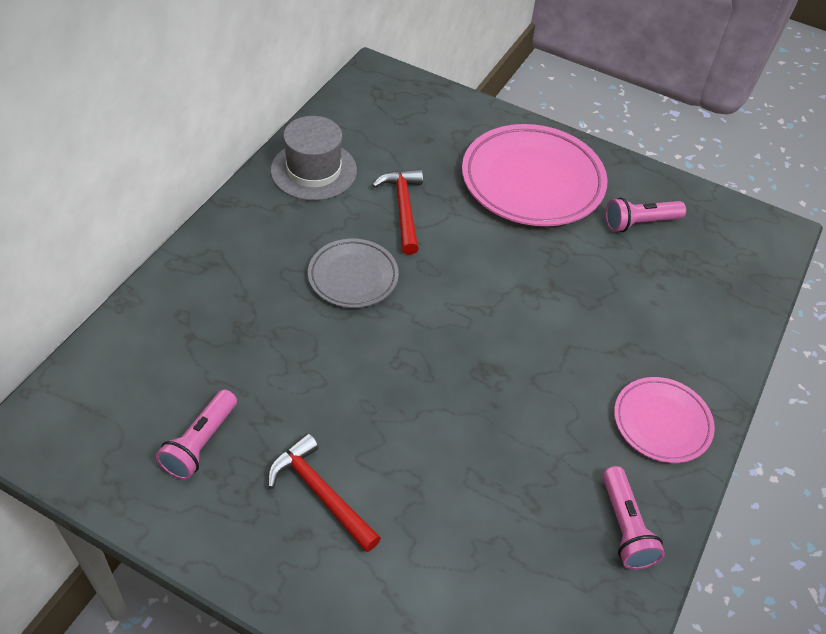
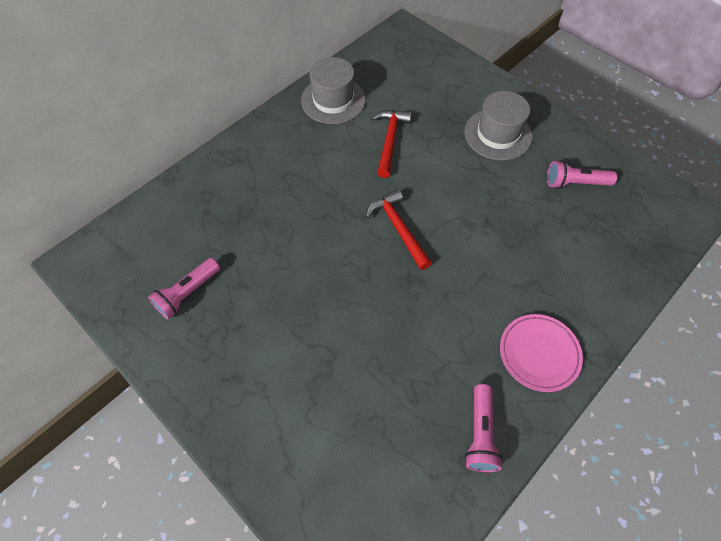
camera: 20 degrees right, 10 degrees up
(320, 493) = (258, 350): red hammer -> red hammer (398, 228)
(353, 277) = (335, 187): grey plate -> none
(532, 181) = (498, 134): pink plate -> grey hat

